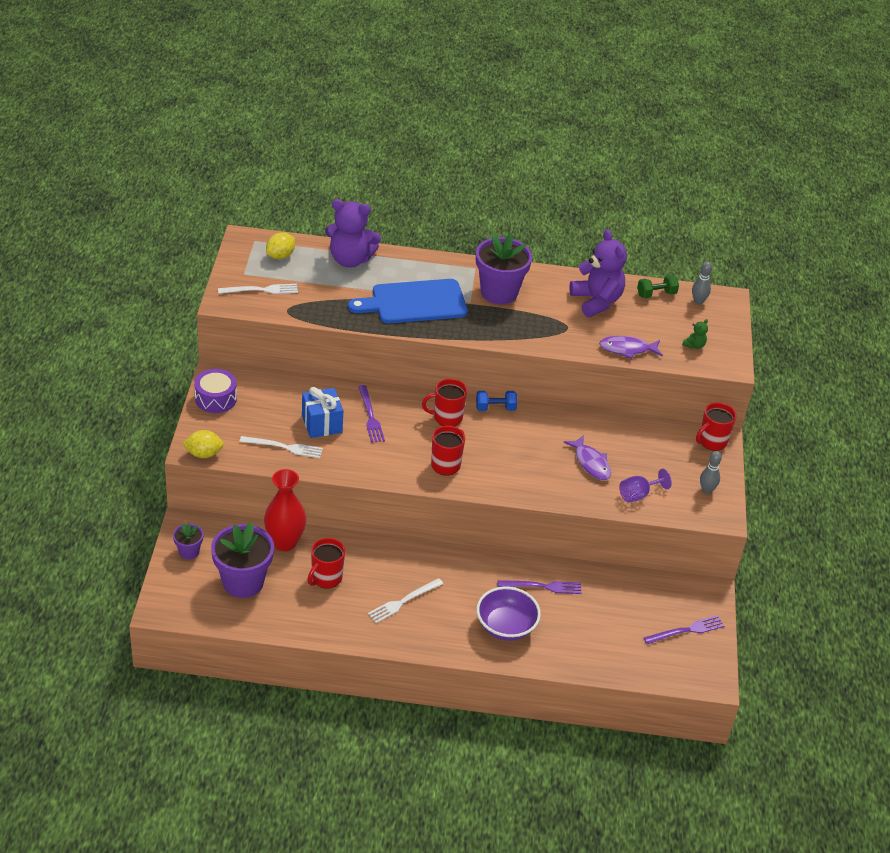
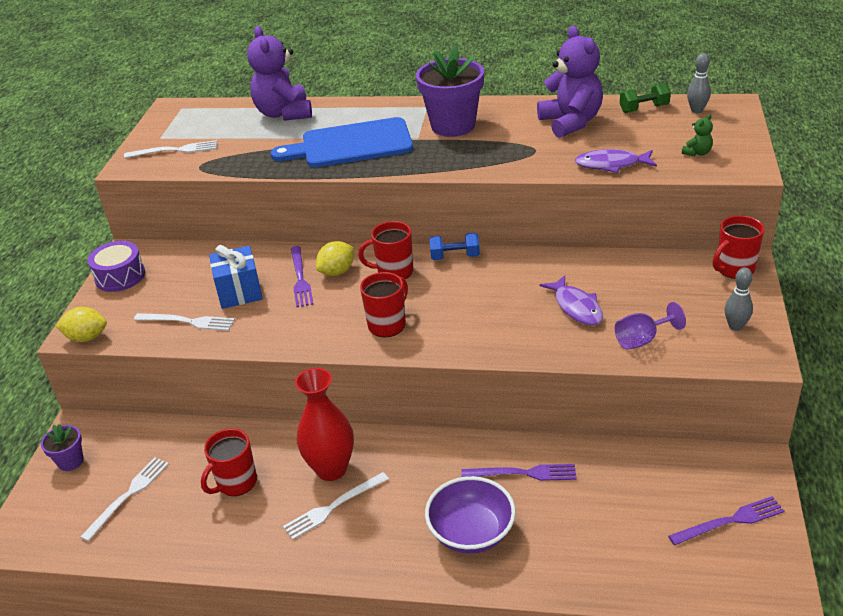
camera: 10 degrees right, 5 degrees down
(243, 582) = (128, 495): purple flower pot -> white fork
(280, 256) = (206, 118): yellow lemon -> yellow lemon (337, 271)
(285, 542) = (192, 441): red vase -> red vase (331, 469)
(350, 260) = (284, 113): purple teddy bear -> purple teddy bear turned 60 degrees clockwise

